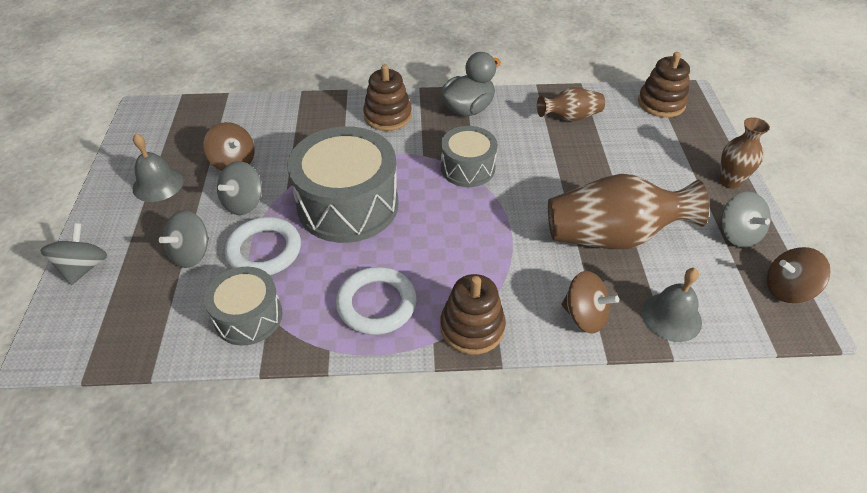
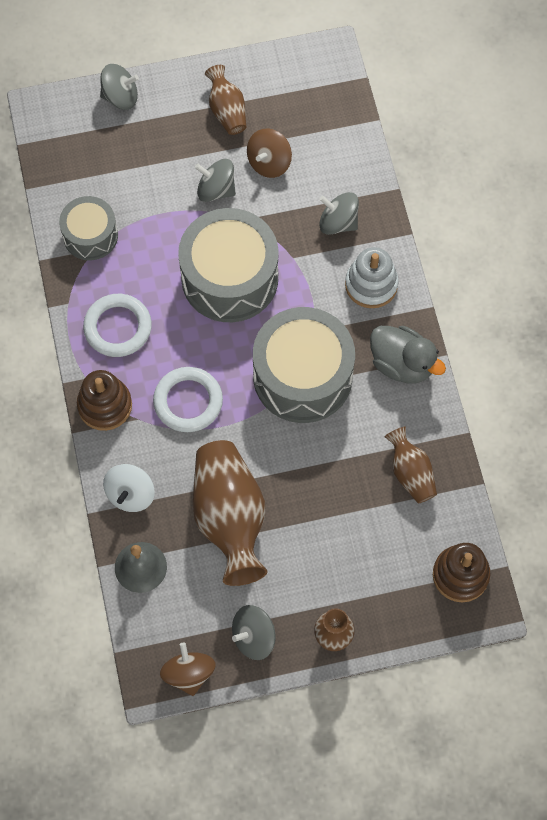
camera: 80 degrees right, 20 degrees up
(158, 184) = (227, 110): grey bell -> brown vase
(191, 253) = (149, 170): grey spinning top -> grey spinning top (338, 222)
(264, 250) = (161, 225): white ring -> white ring (188, 401)
(388, 116) = (371, 285): brown stacking toy -> white stacking toy
(467, 168) = (302, 376): grey drum -> grey drum, size x1.75
(584, 316) = (130, 494): brown spinning top -> white spinning top

